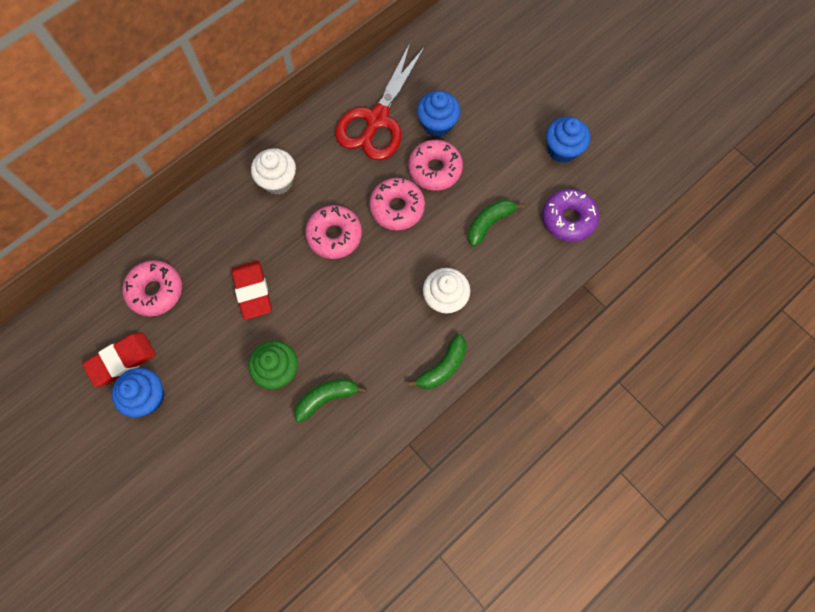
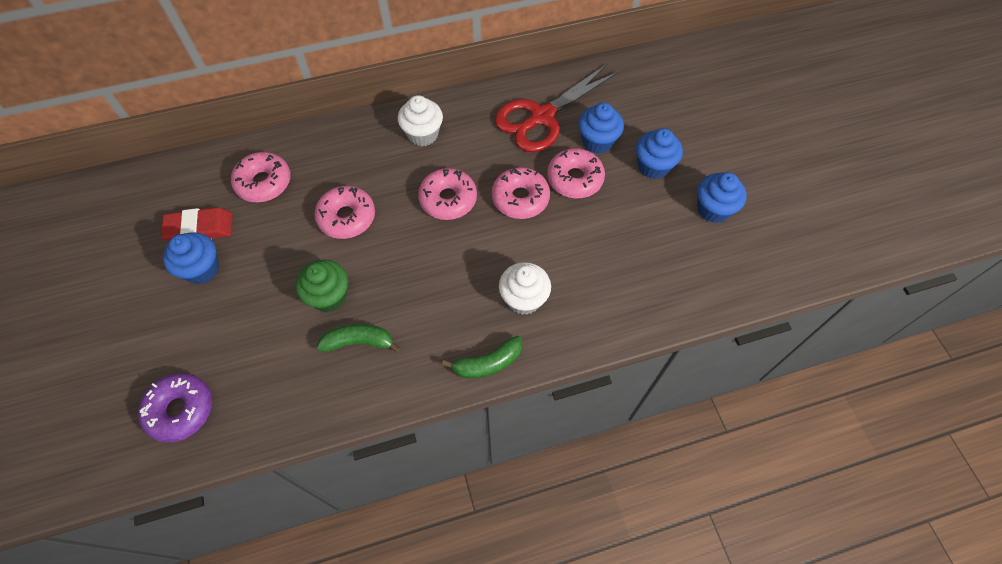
camera: 25 degrees right, 10 degrees down
(253, 291) = (347, 217): red eraser -> pink donut
(489, 223) = (605, 247): green banana -> none
(496, 129) = (653, 166): none -> blue cupcake
(568, 219) = (689, 275): purple donut -> purple donut (180, 410)

